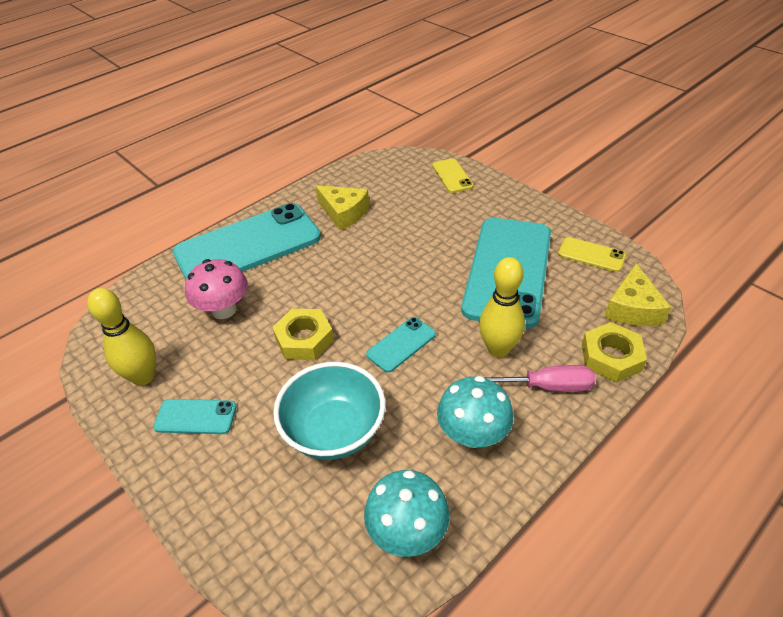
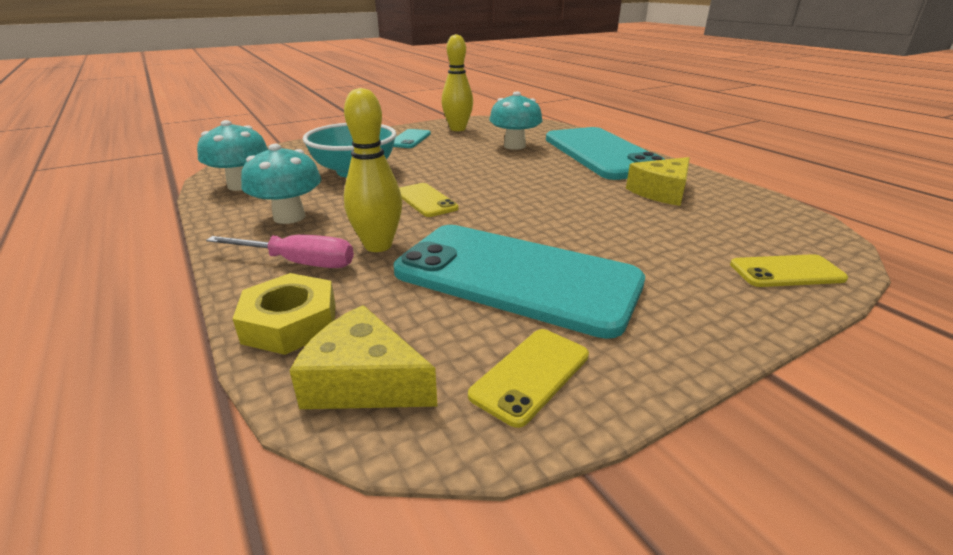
camera: 100 degrees right, 15 degrees down
(224, 310) = (514, 146): pink mushroom -> turquoise mushroom
(304, 339) = (461, 167): yellow nut -> none
(401, 344) = (425, 200): turquoise phone -> yellow phone
(545, 386) = (299, 263): pink screwdriver -> pink screwdriver turned 90 degrees counterclockwise

